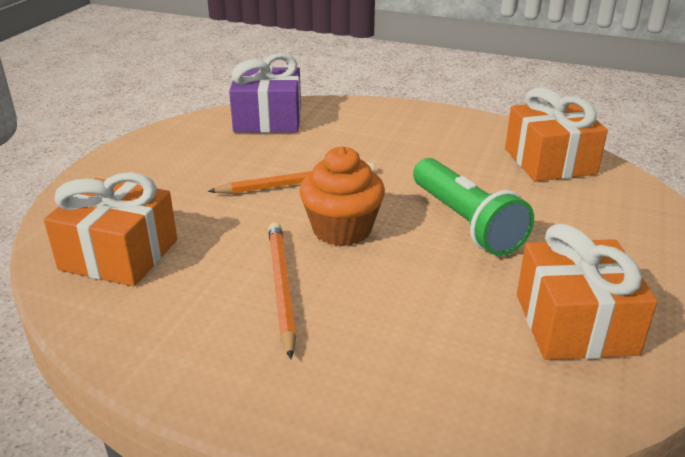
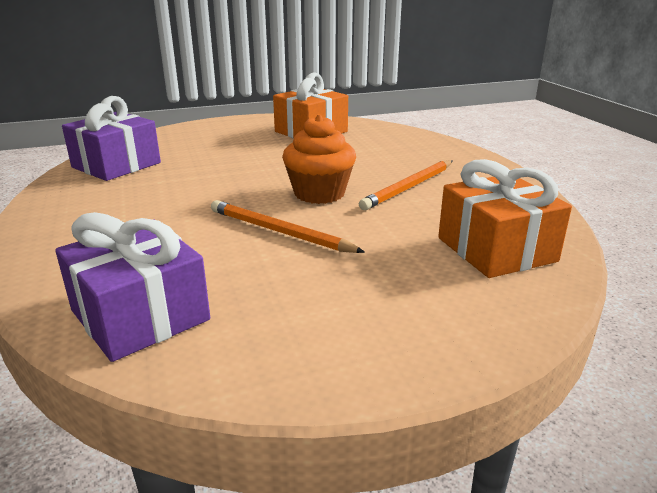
camera: 130 degrees left, 5 degrees down
(465, 222) = (251, 167): green flashlight -> none
(550, 161) = (116, 165): orange gift -> purple gift

